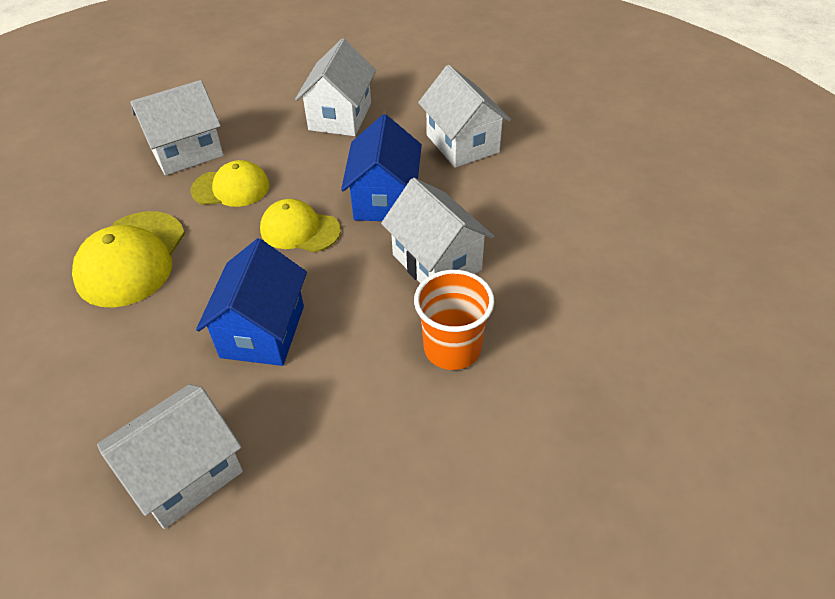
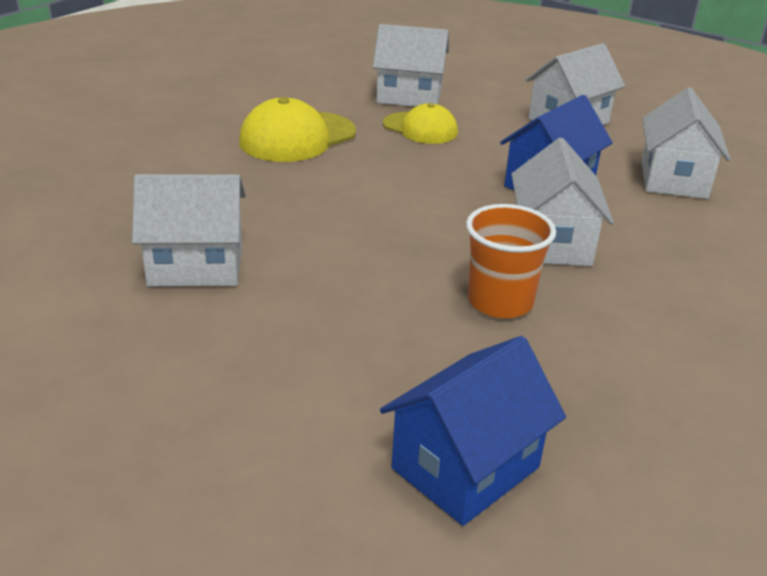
camera: 35 degrees right, 15 degrees down
(262, 331) = (347, 217): blue house -> blue house (465, 468)
(299, 230) = (449, 173): yellow cap -> none

